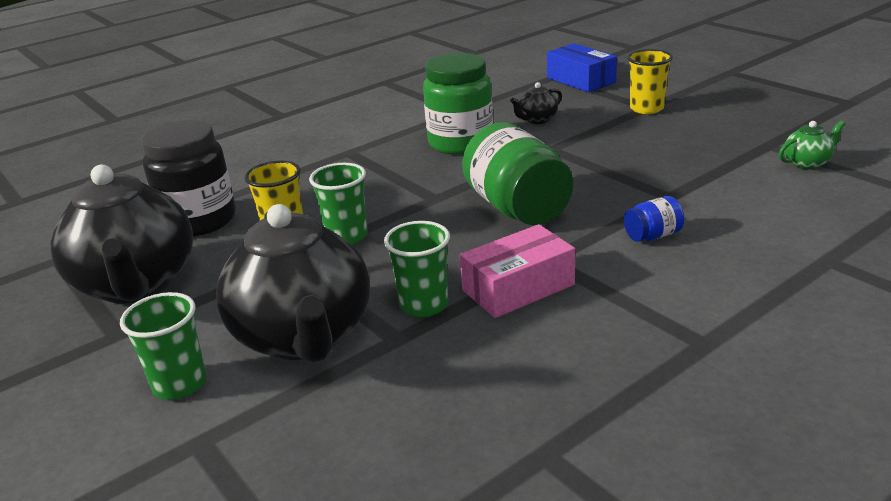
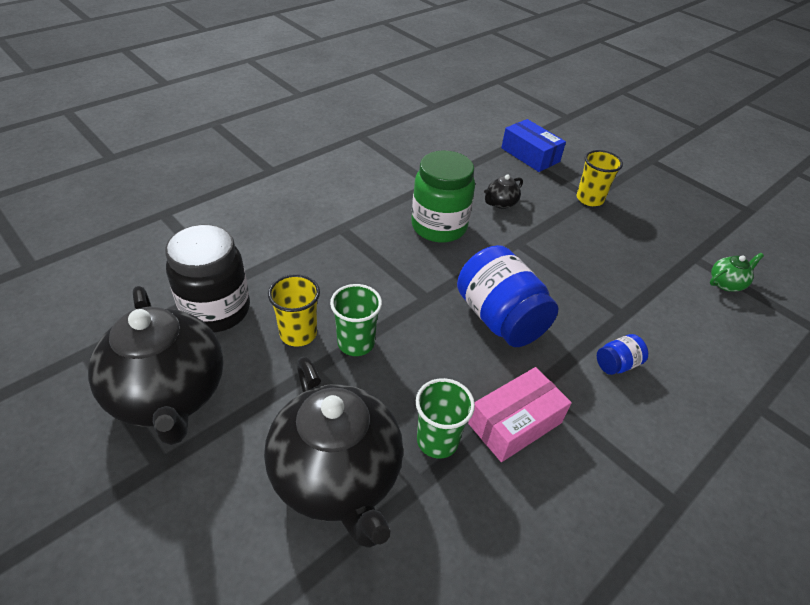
camera: 10 degrees left, 15 degrees up
(180, 384) = (231, 536): green cup -> none
(517, 208) = (500, 318): green jar -> blue jar

